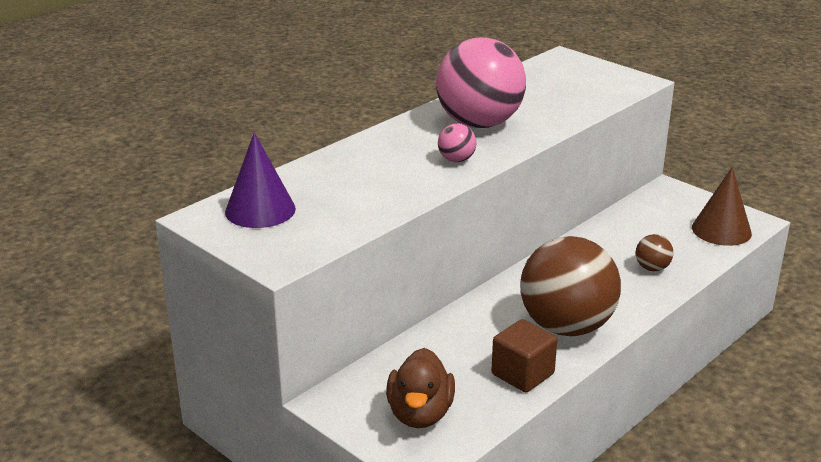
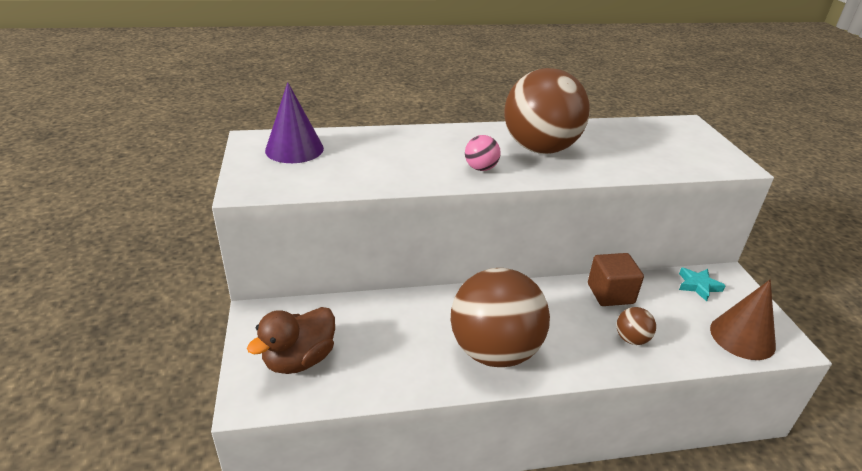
camera: 35 degrees right, 5 degrees up
(479, 123) = (540, 149): pink ball -> brown ball
(522, 374) = (410, 372): brown cube -> brown cube (610, 294)
(655, 206) = (698, 286): none -> turquoise star

